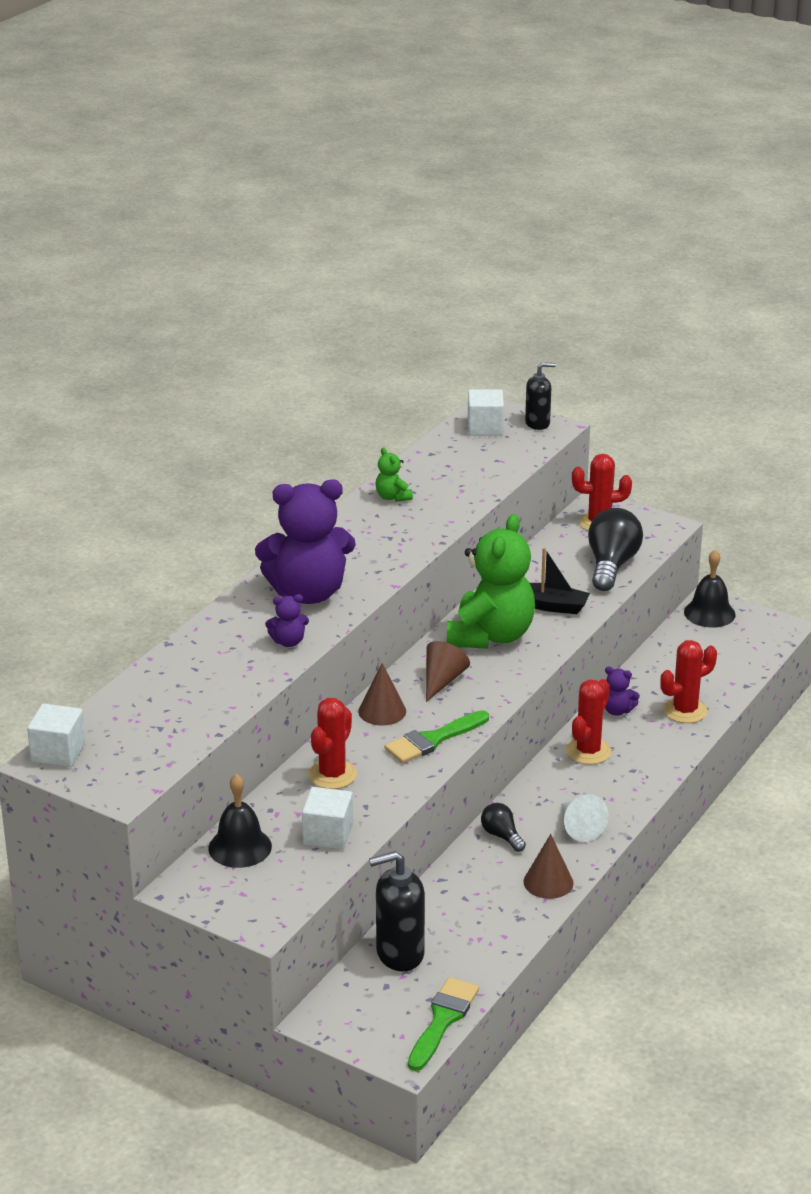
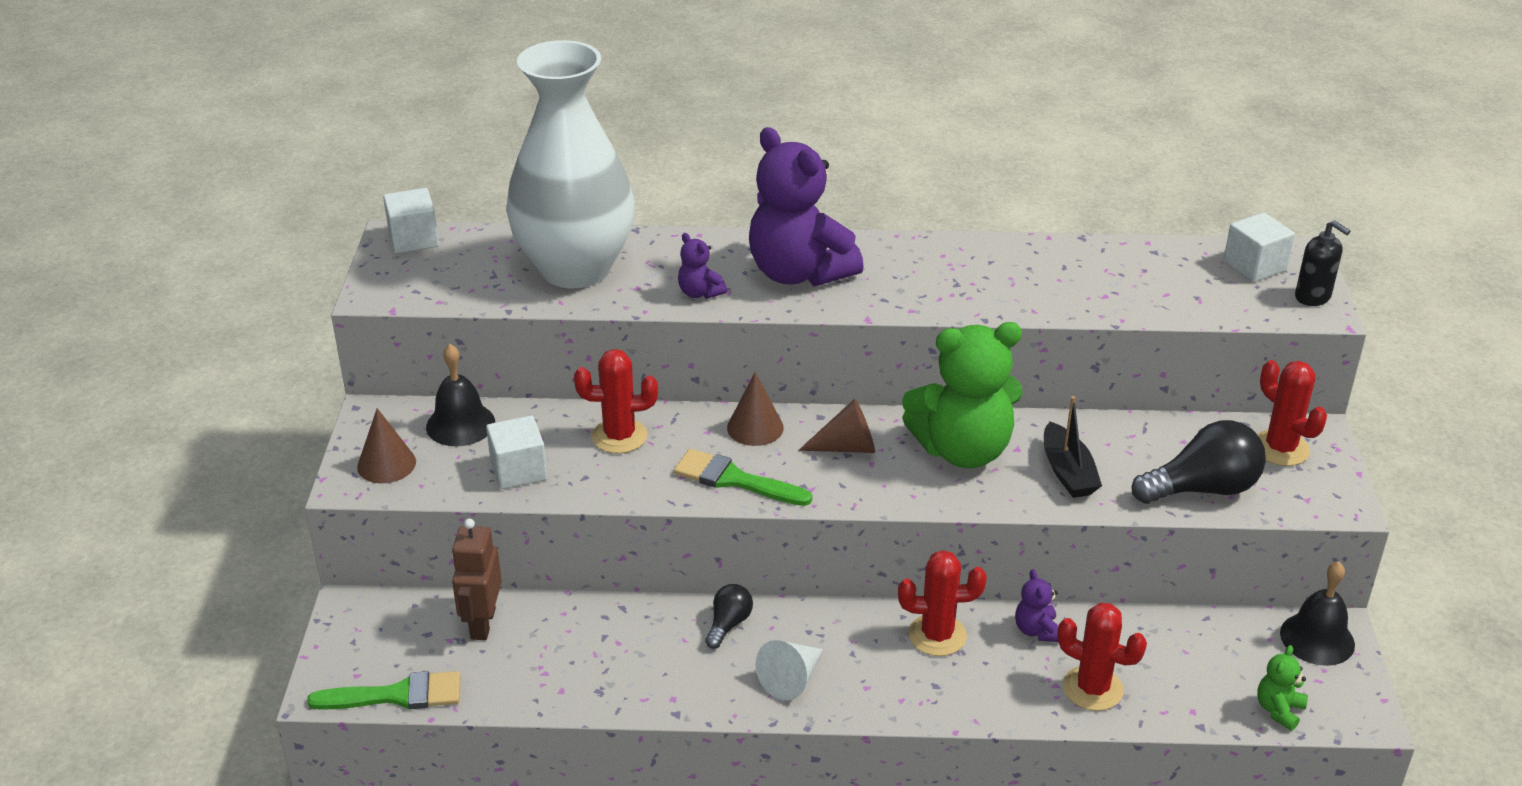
camera: 60 degrees right, 5 degrees up
(193, 686) = (575, 269): none -> white vase
(392, 497) = (1036, 258): green teddy bear -> green teddy bear (1279, 710)
(399, 954) = (482, 623): black soap dispenser -> brown robot
(548, 882) = (676, 690): brown cone -> brown cone (386, 464)

